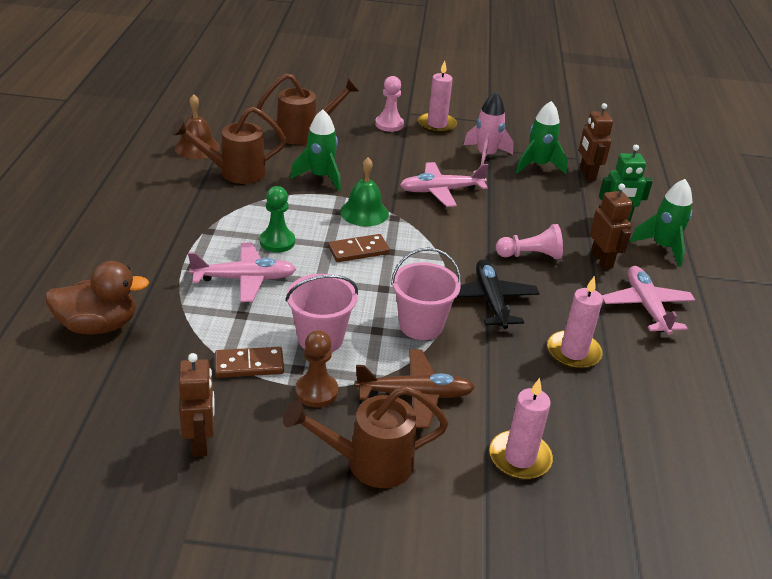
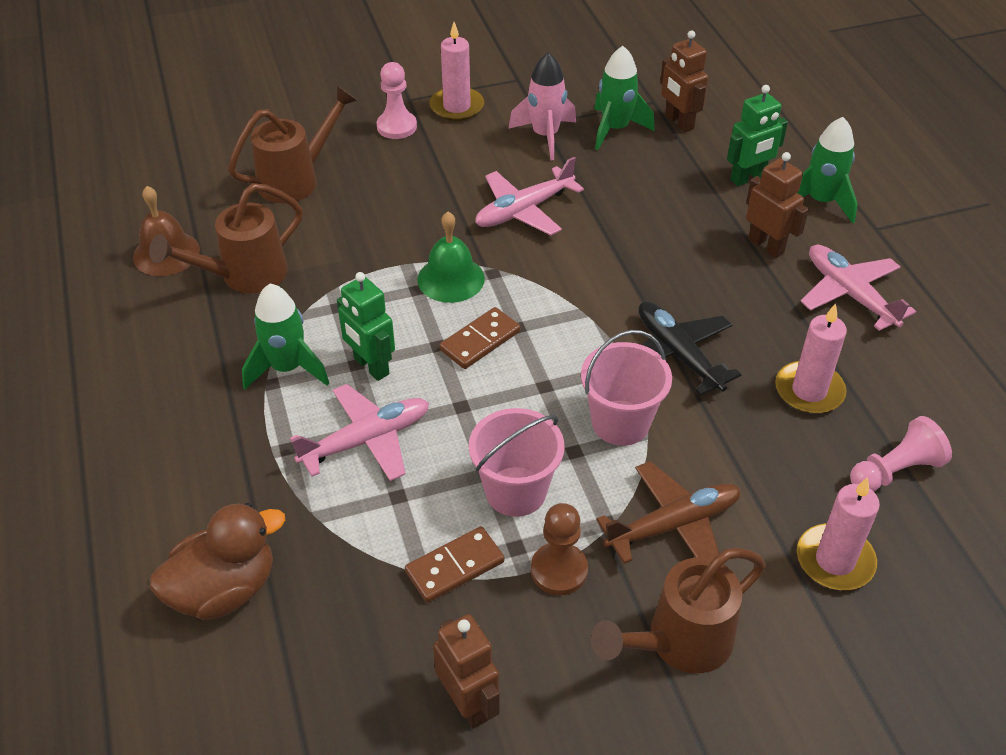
camera: 20 degrees left, 10 degrees up
(277, 242) = (371, 366): green pawn -> green robot
(320, 177) = (361, 243): green rocket -> green rocket (287, 368)
(530, 255) = (684, 269): pink pawn -> pink pawn (895, 471)

